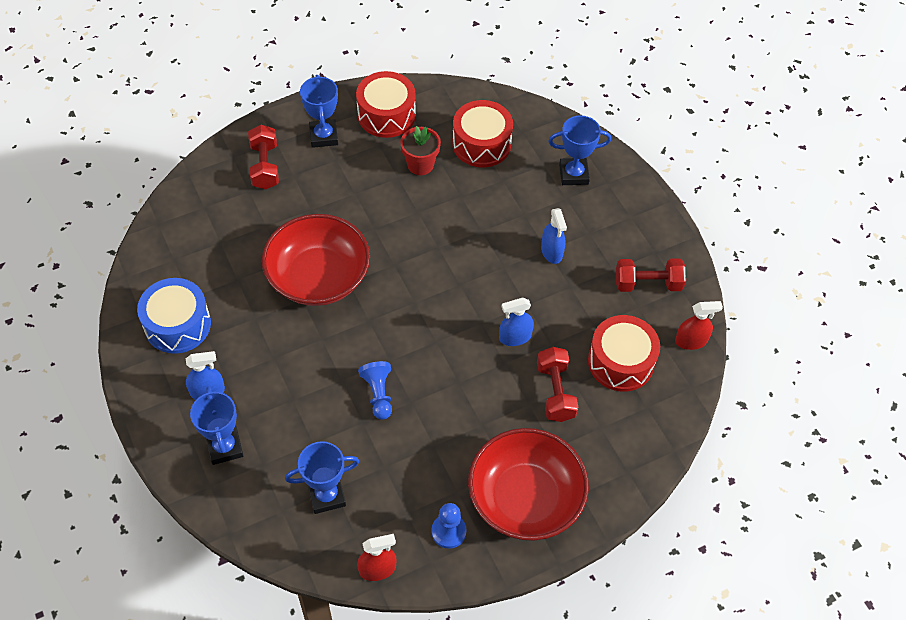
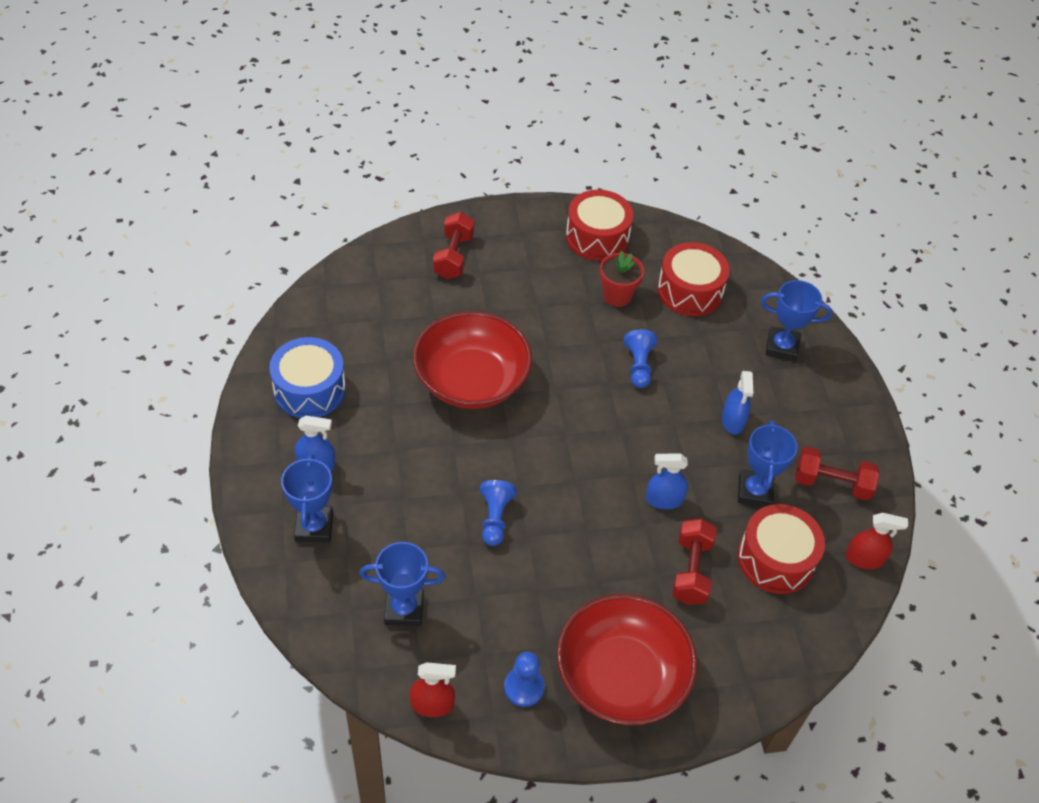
camera: 15 degrees right, 5 degrees down
(323, 136) = (524, 242): blue trophy -> blue trophy (754, 491)
(458, 224) = (638, 366): none -> blue pawn

